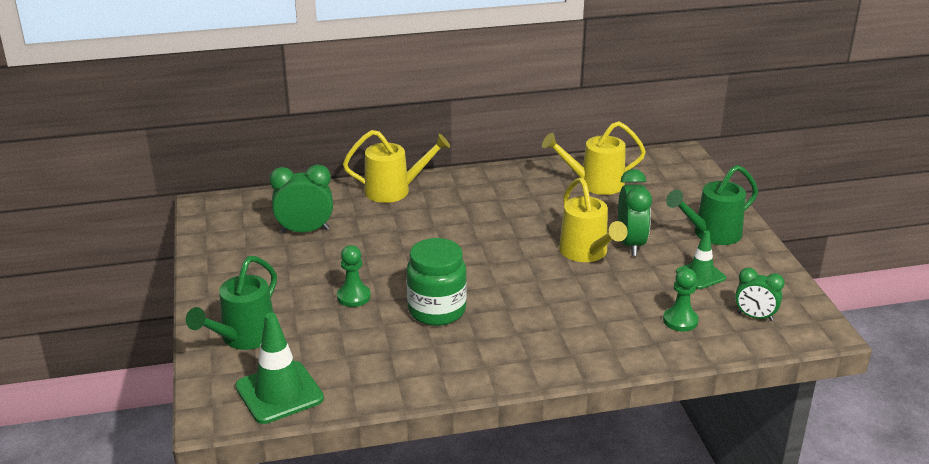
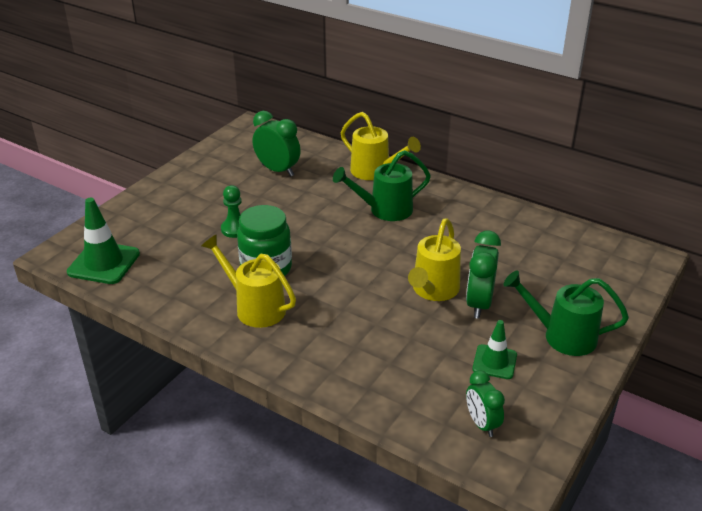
camera: 45 degrees right, 5 degrees up
(243, 338) = (140, 218): green watering can -> green watering can (384, 210)
(594, 184) = (530, 242): yellow watering can -> yellow watering can (254, 307)
(630, 244) = (479, 304): green clock -> green clock turned 150 degrees clockwise
(680, 320) = (416, 385): green pawn -> none

